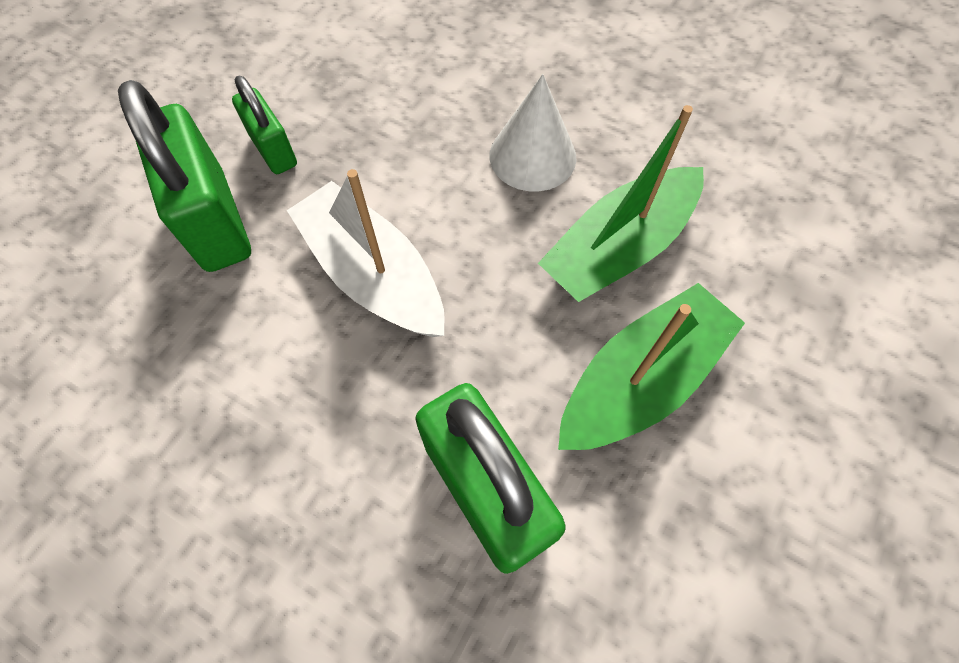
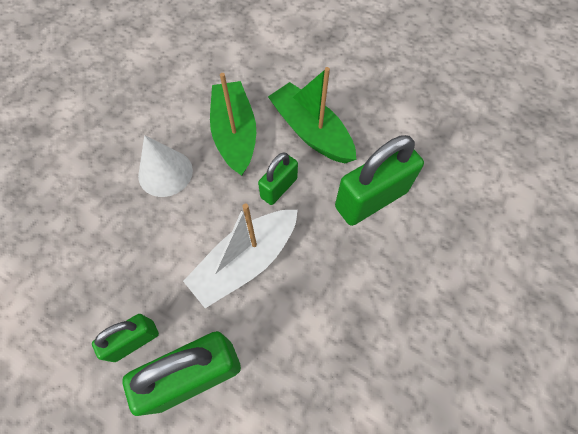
camera: 90 degrees left, 0 degrees up
(508, 321) = (279, 188): none -> green padlock
(619, 248) = (235, 134): green boat -> green boat turned 150 degrees counterclockwise

